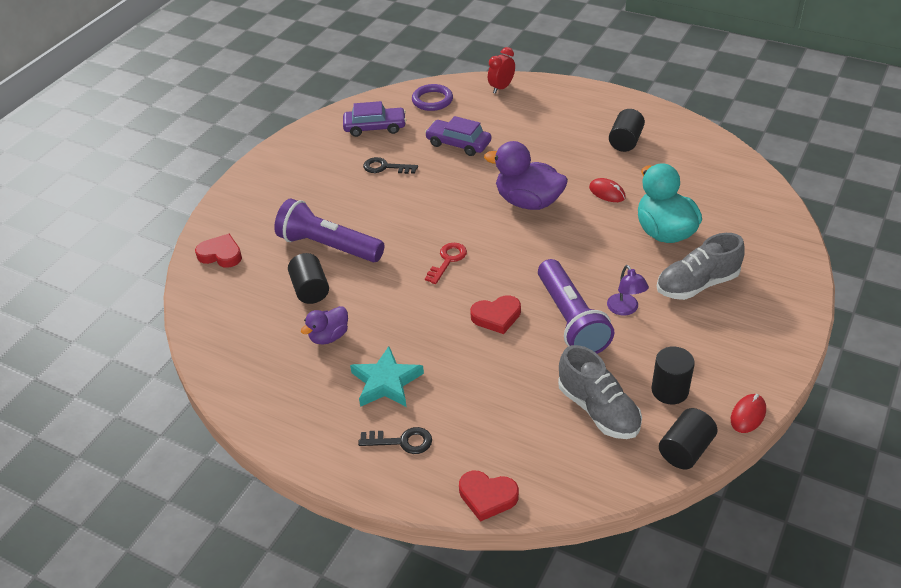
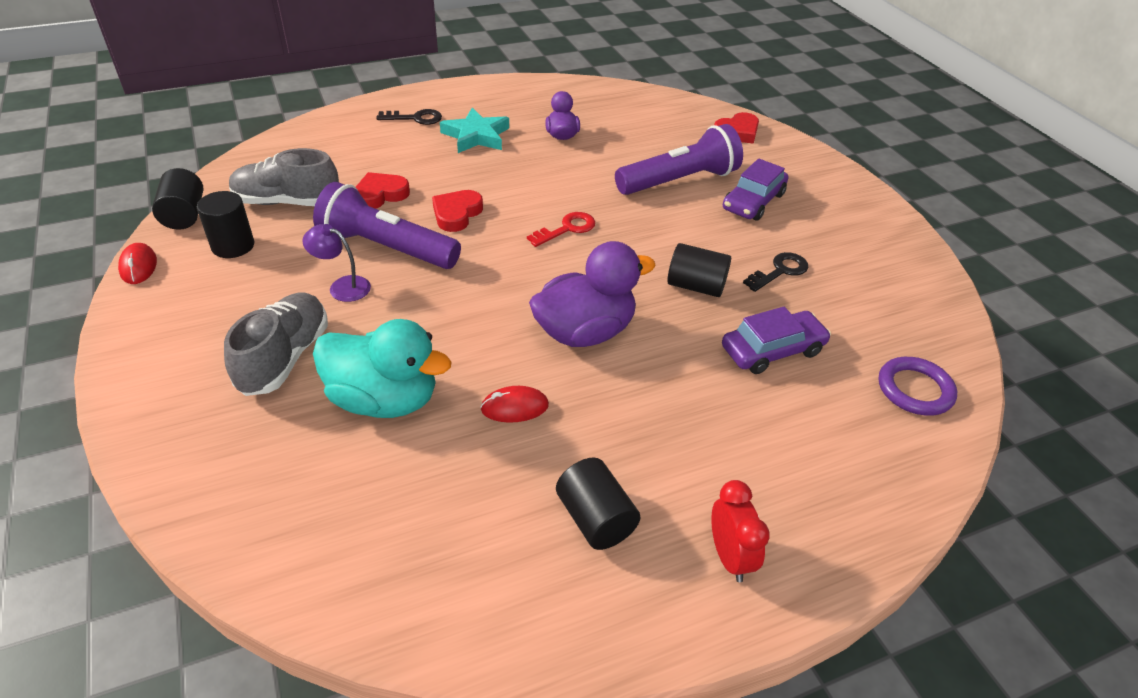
camera: 125 degrees right, 0 degrees up
(310, 290) = (630, 150): black cylinder -> black cylinder (696, 286)
(375, 127) = (883, 306): purple car -> purple car (753, 201)
(402, 441) = (415, 118): black key -> black key turned 135 degrees counterclockwise
(448, 260) = (567, 229): red key -> red key turned 105 degrees counterclockwise
(487, 497) = (318, 124): red heart -> red heart (380, 195)
(501, 88) = (893, 485): red clock -> red clock (729, 557)

